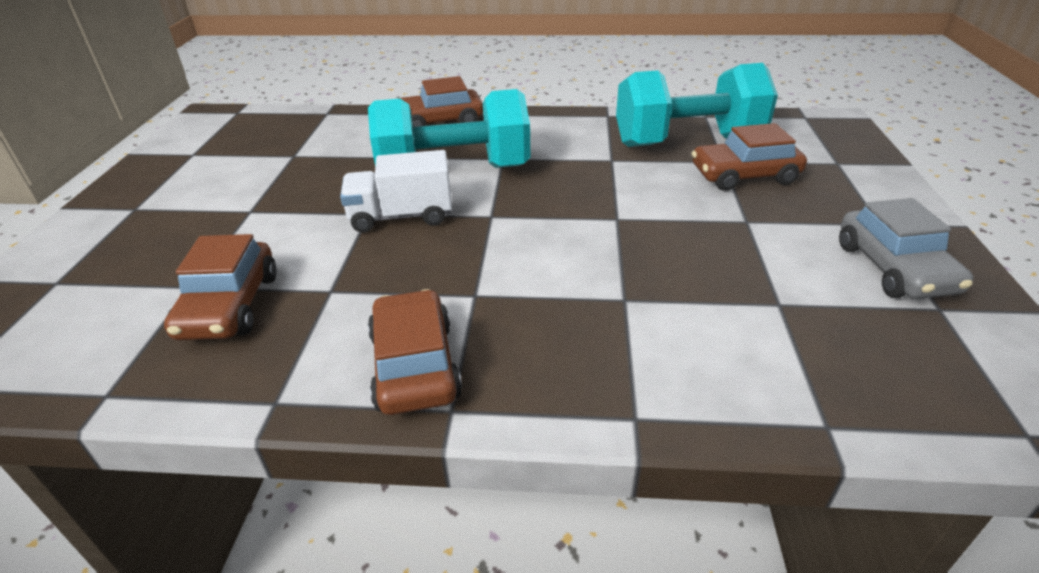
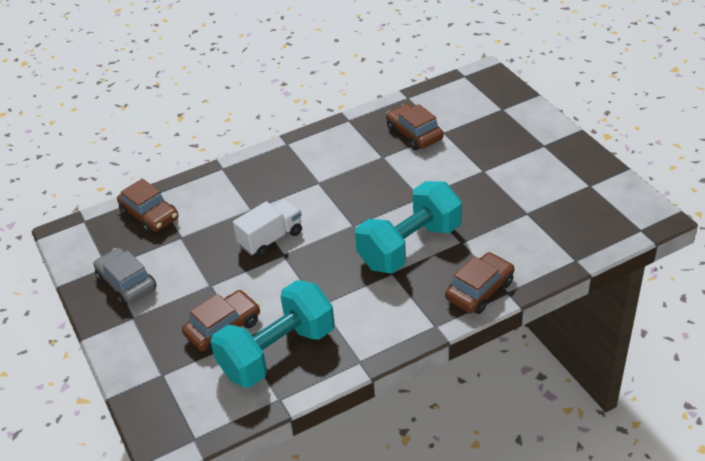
camera: 150 degrees right, 5 degrees up
(401, 216) = (400, 203): white truck -> white truck (271, 239)
(415, 365) = (314, 149): brown car -> brown car (150, 215)

